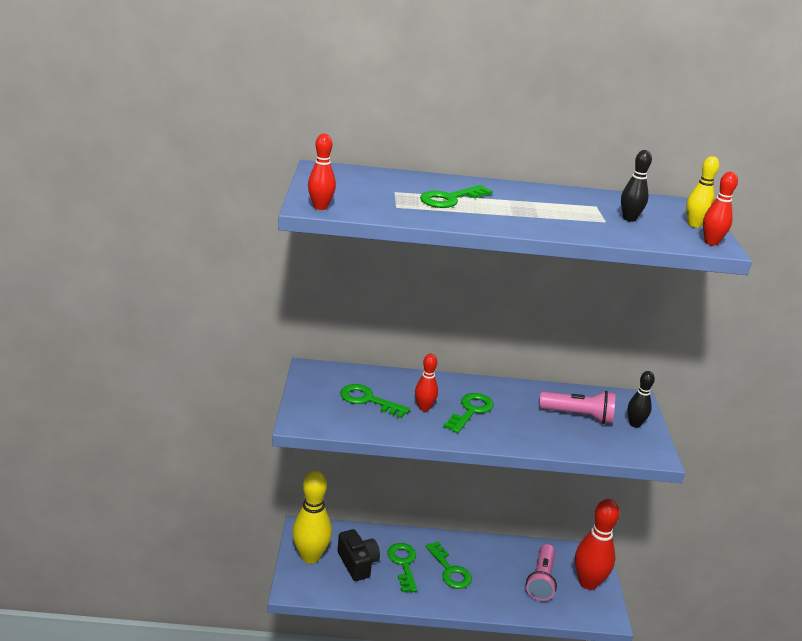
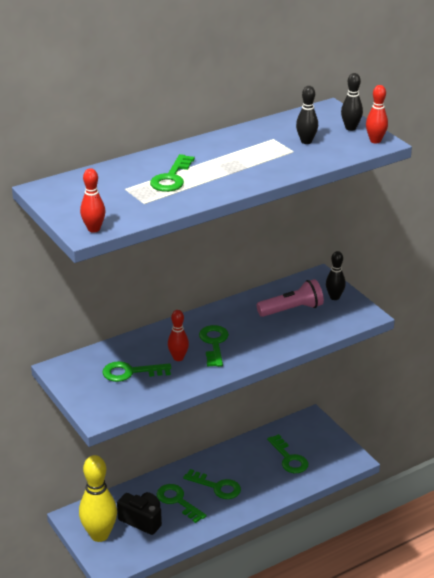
camera: 30 degrees left, 5 degrees up
(541, 580) = (289, 458): pink flashlight -> green key
(588, 582) = (322, 442): red bowling pin -> none
(694, 225) = (350, 128): yellow bowling pin -> black bowling pin

